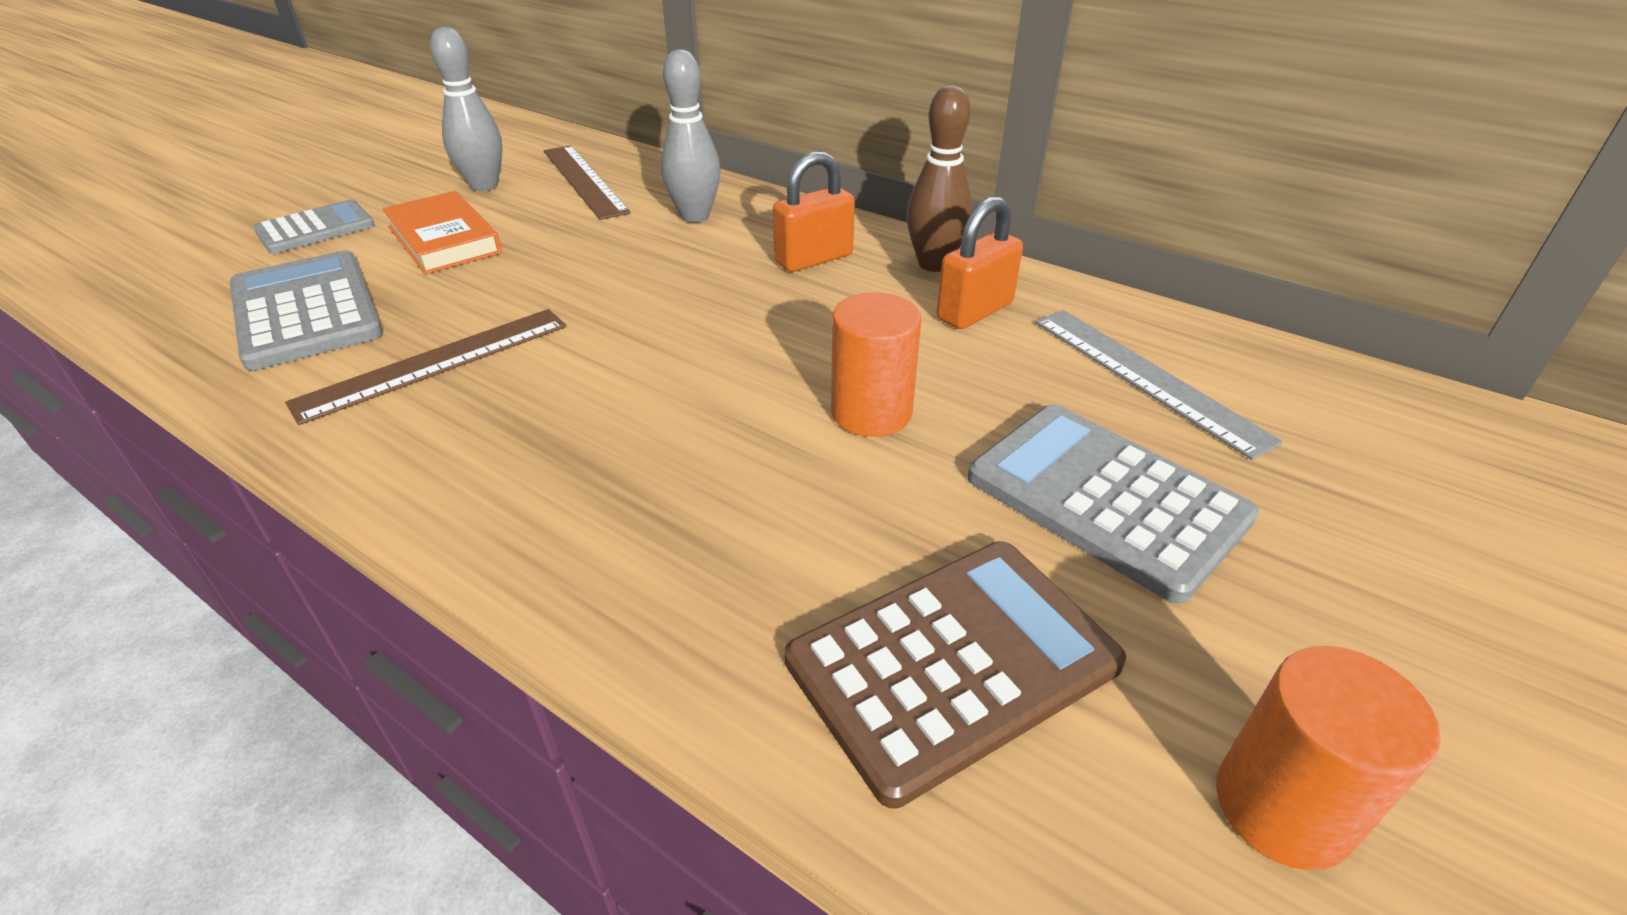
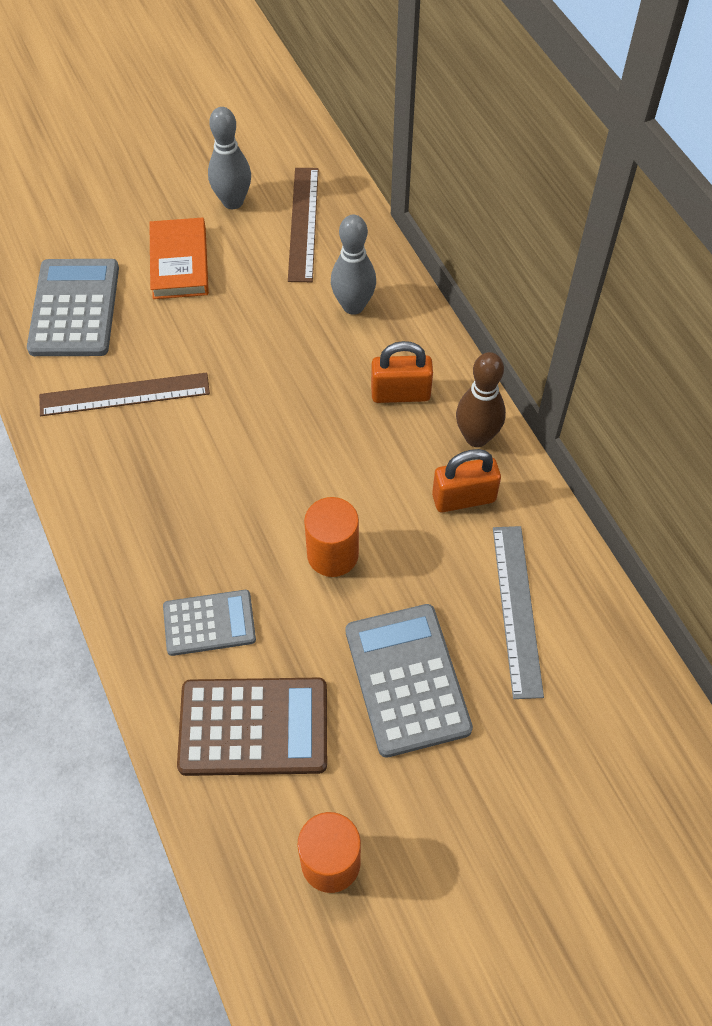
camera: 30 degrees right, 20 degrees up
(315, 228) = (108, 213): grey calculator -> grey calculator (209, 623)

